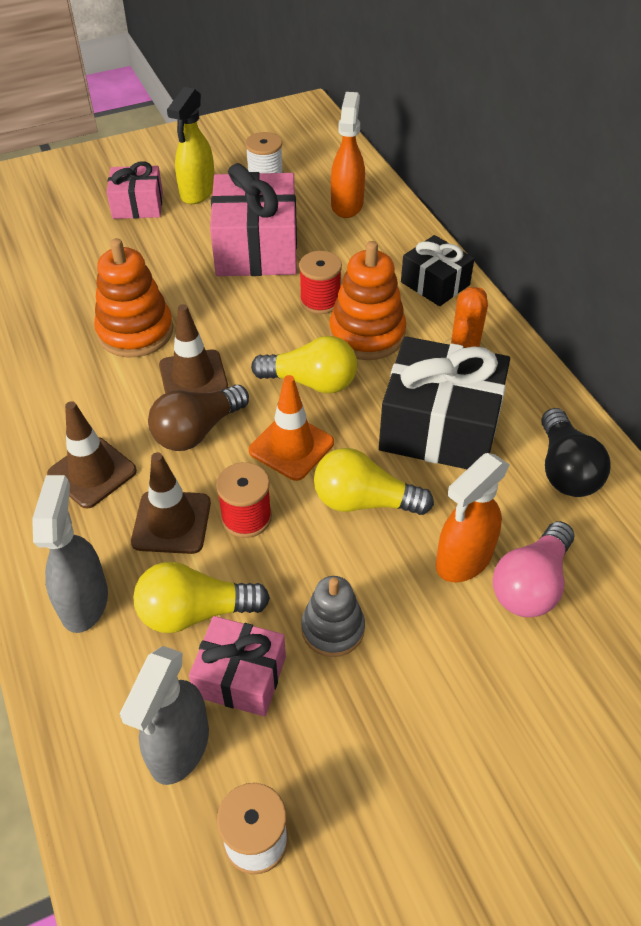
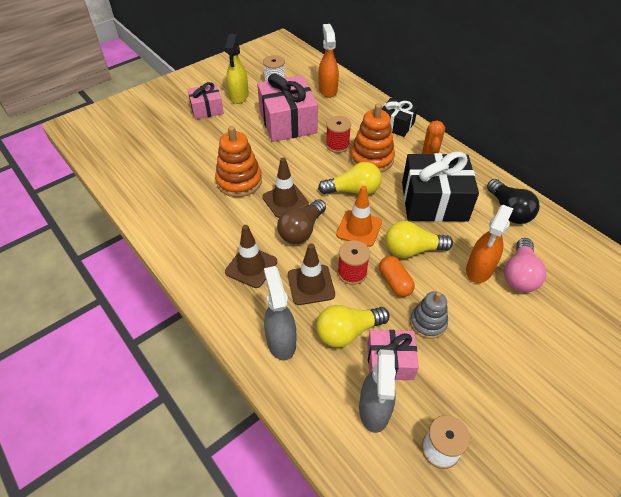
camera: 15 degrees left, 0 degrees up
(309, 549) = (395, 282): none -> orange capsule

